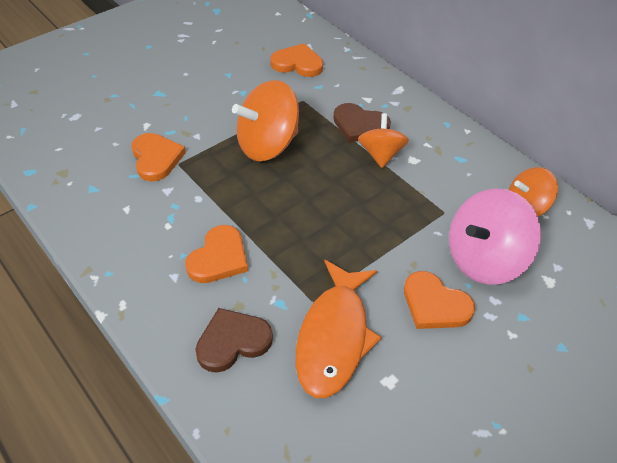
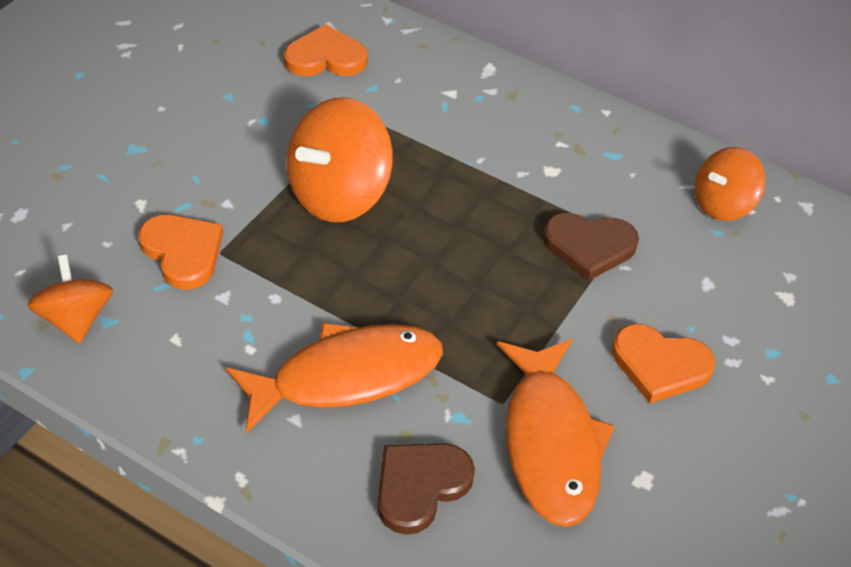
camera: 20 degrees left, 0 degrees up
(219, 258) = (347, 376): orange heart -> orange fish
(359, 125) = (457, 135): brown heart -> brown heart (589, 246)
(381, 154) = (505, 173): orange spinning top -> orange spinning top (76, 318)
(484, 259) = (698, 288): pink spinning top -> none

